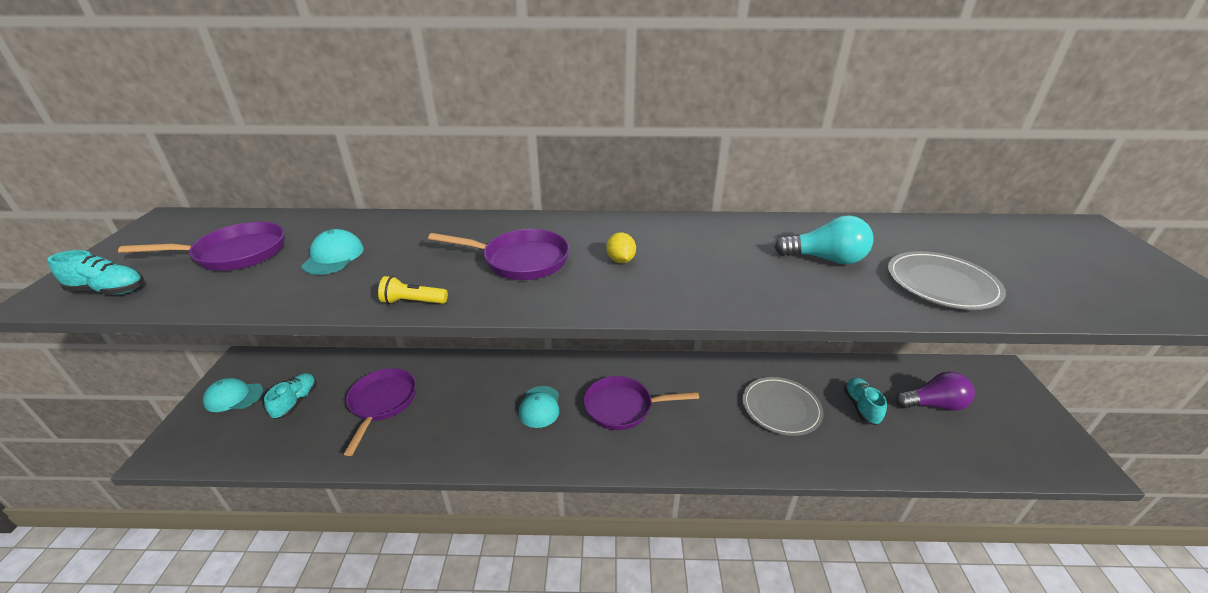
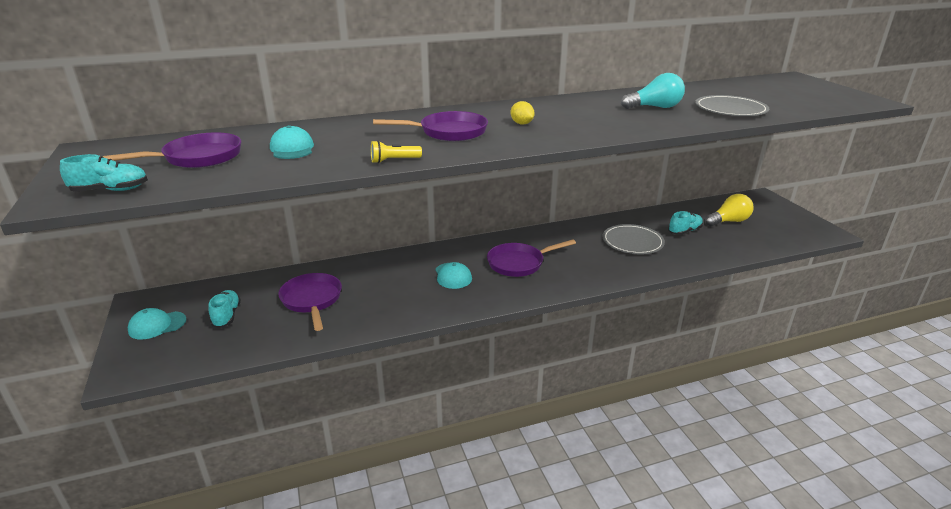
camera: 20 degrees left, 5 degrees down
(861, 407) = (684, 231): turquoise shoe -> turquoise shoe turned 75 degrees clockwise
(933, 404) = (728, 221): purple light bulb -> yellow light bulb

